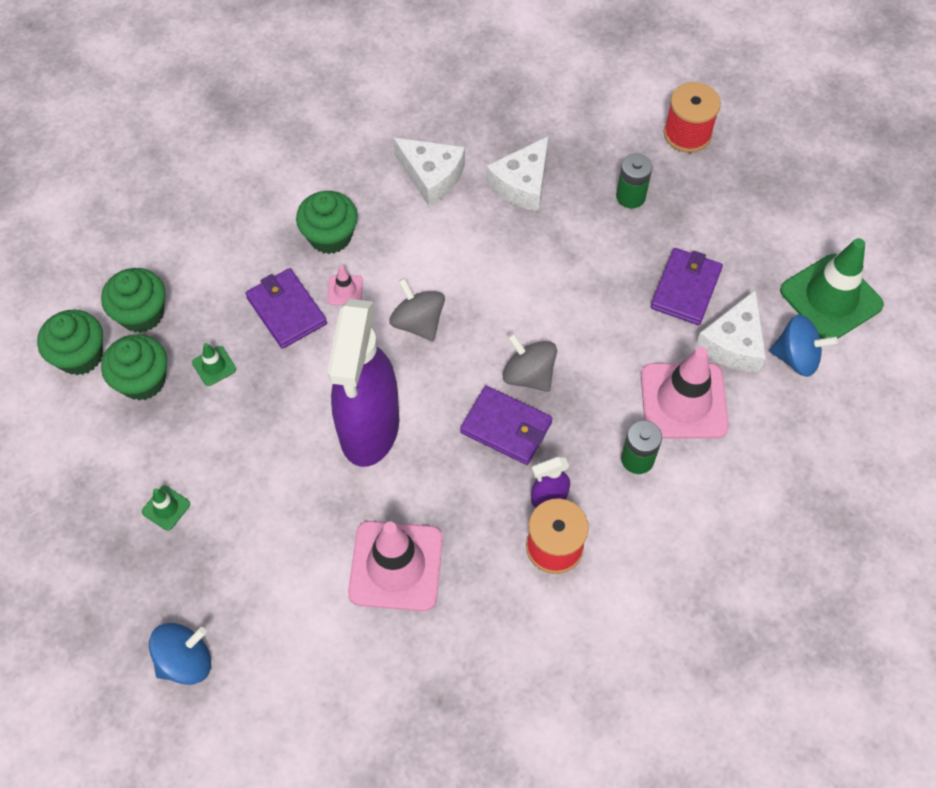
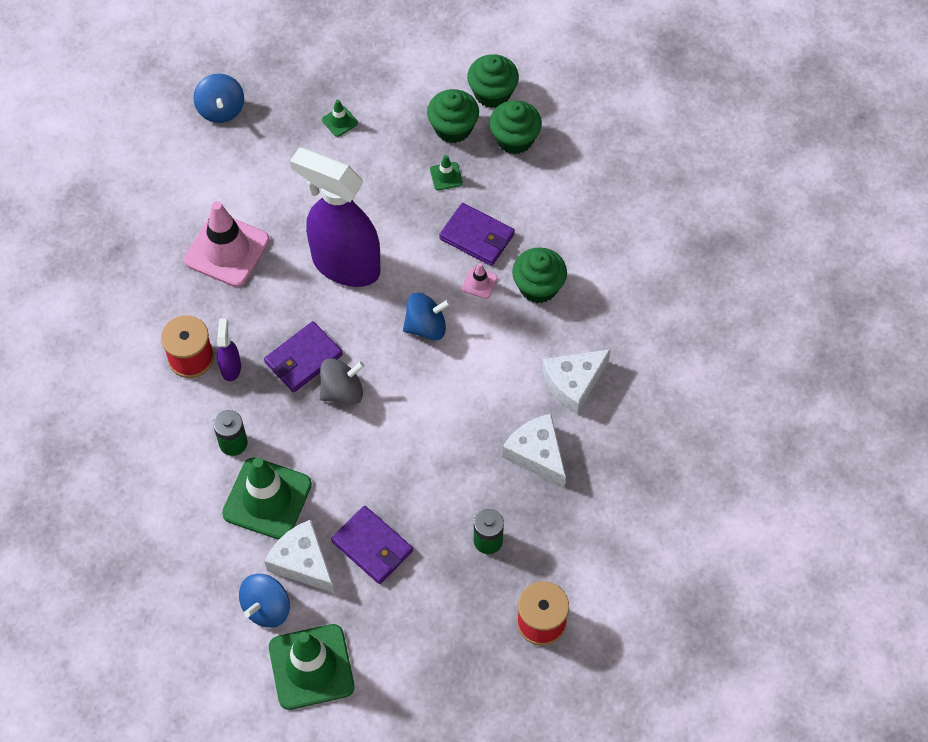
camera: 110 degrees right, 0 degrees up
(286, 310) = (477, 237): purple wallet -> purple wallet turned 45 degrees clockwise
(418, 322) = (426, 326): grey spinning top -> blue spinning top
(683, 401) = (267, 499): pink traffic cone -> green traffic cone

